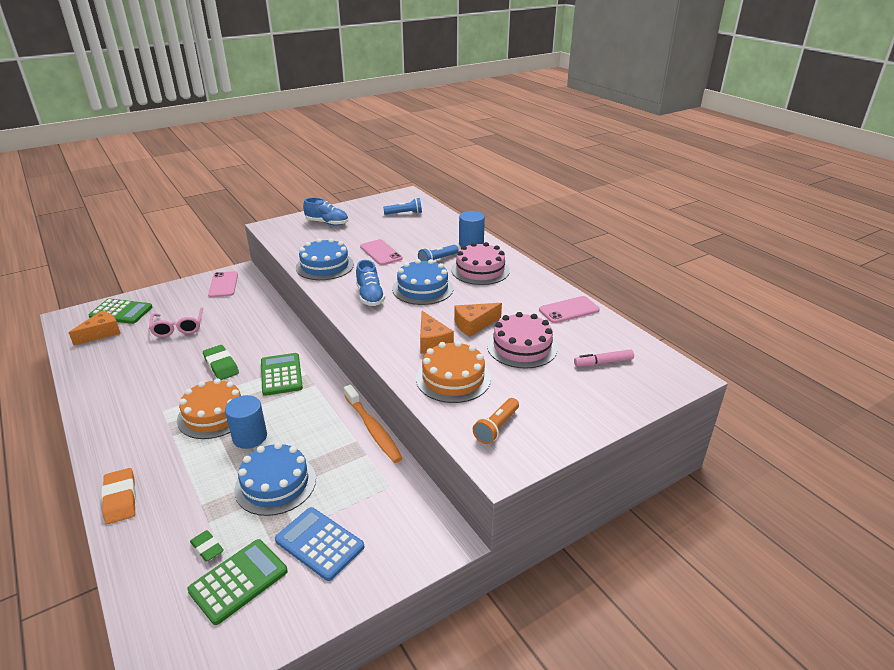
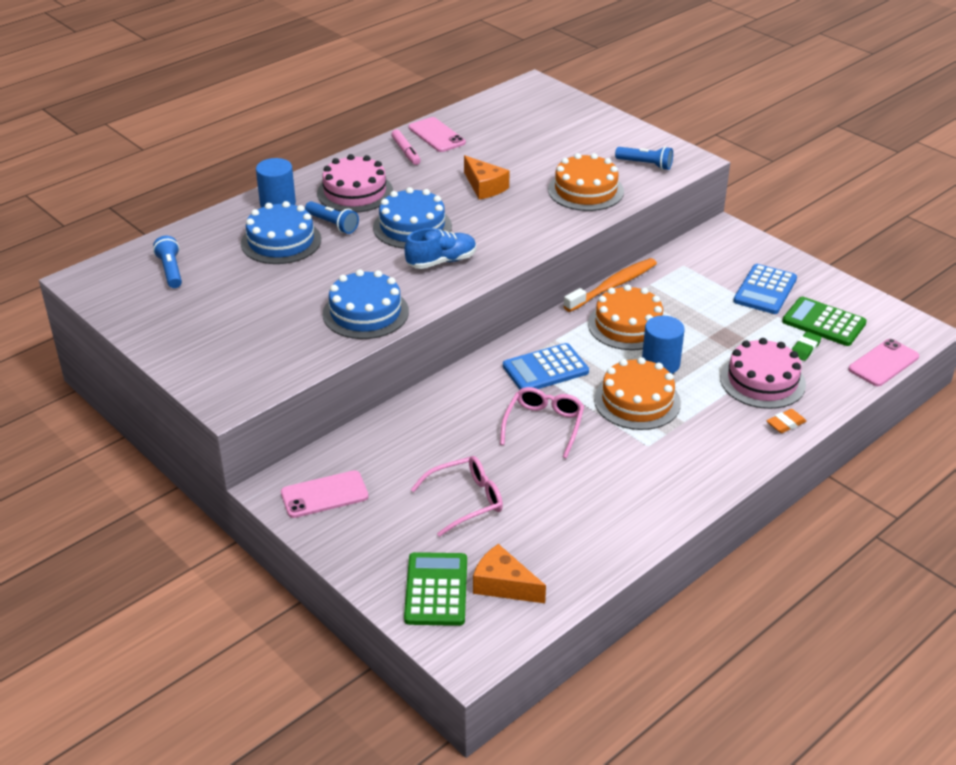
camera: 100 degrees left, 5 degrees up
(120, 499) = (785, 424): orange eraser -> orange eraser, size x0.63
(221, 365) = (544, 425): green eraser -> pink glasses
(275, 484) = (714, 330): blue cake -> blue cake (281, 241)
(281, 375) = (545, 369): green calculator -> blue calculator
(311, 428) = (628, 325): none -> orange cake
(327, 223) = (211, 341): blue shoe -> none
(381, 252) = (316, 272): pink phone -> pink phone (883, 363)
(432, 342) = (527, 208): orange cheese -> none
(496, 427) = (645, 164): orange flashlight -> blue flashlight
(522, 347) = (517, 158): pink cake -> pink cake (762, 381)
(603, 362) = (528, 118): pink marker -> pink marker (406, 152)

